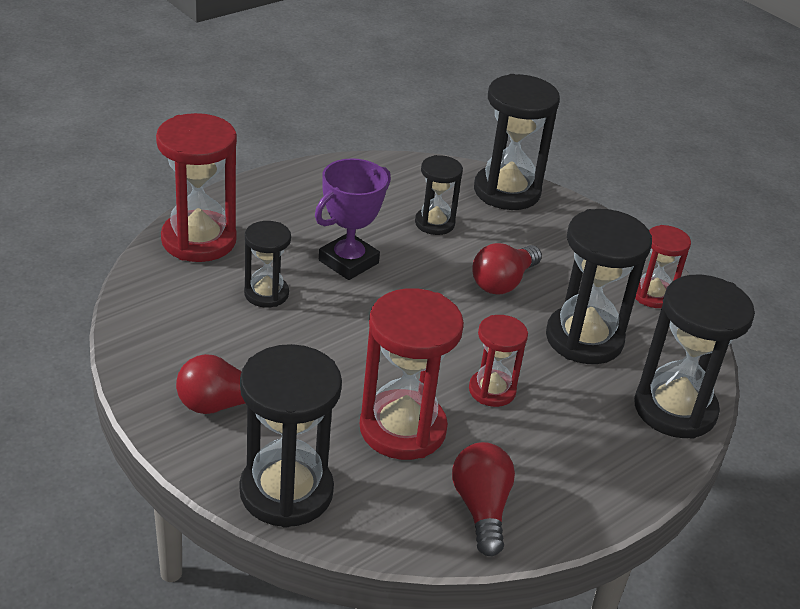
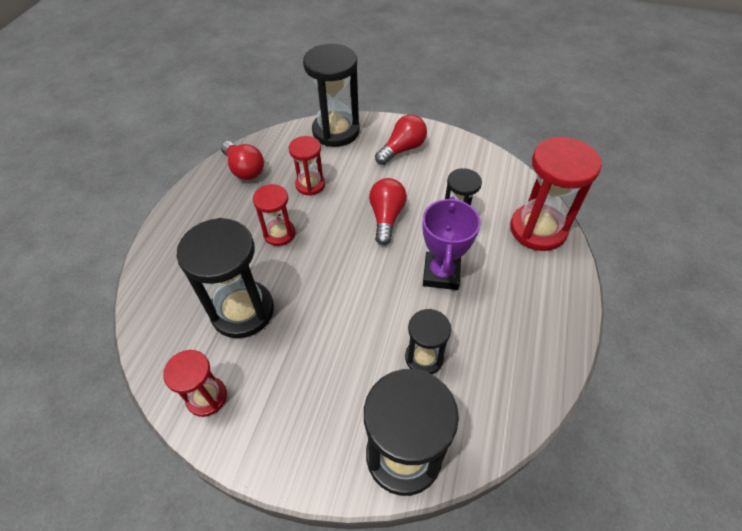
camera: 150 degrees right, 15 degrees up
(402, 429) = (310, 185): red hourglass -> red hourglass, size x0.57
(503, 282) = (329, 328): red light bulb -> red light bulb (386, 217)
(675, 409) = (158, 288): black hourglass -> none

